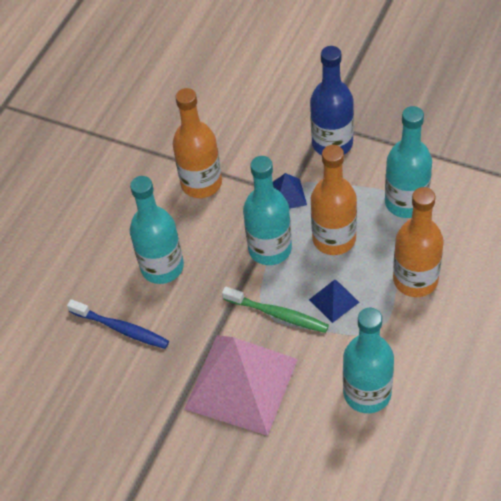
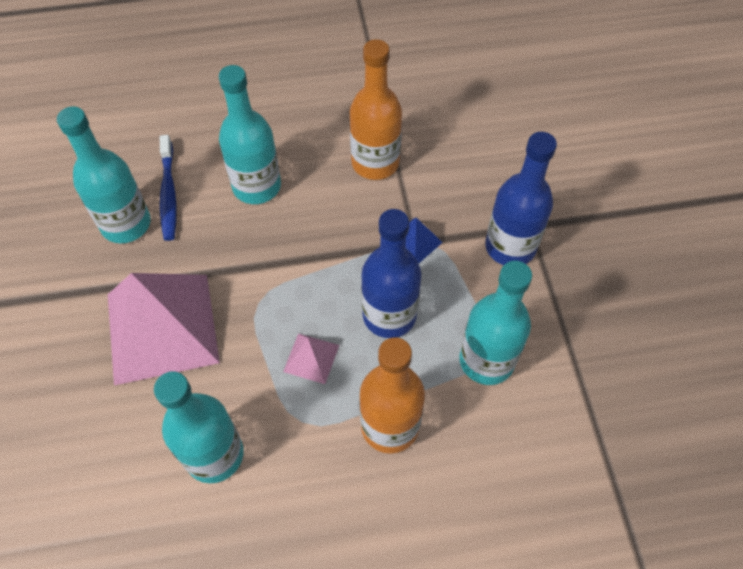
camera: 50 degrees right, 5 degrees up
(270, 249) = (337, 264): turquoise bottle -> turquoise bottle (126, 224)
(278, 314) = (262, 315): green toothbrush -> none
(334, 239) = (389, 315): orange bottle -> blue bottle
(334, 300) = (311, 358): blue pyramid -> pink pyramid

